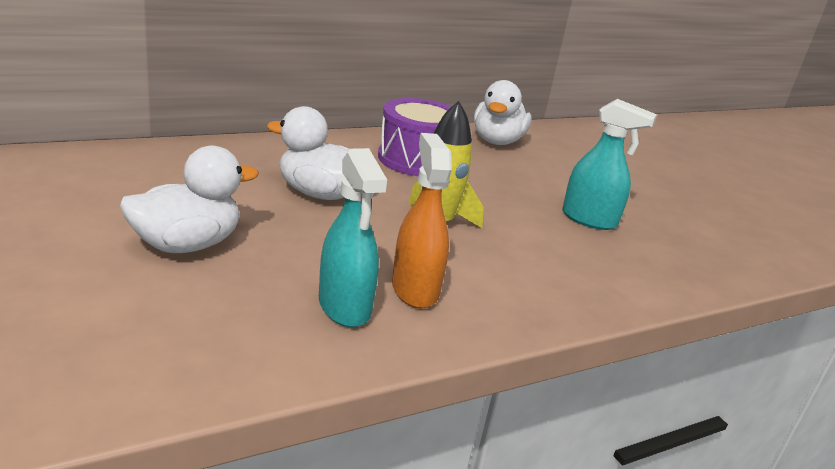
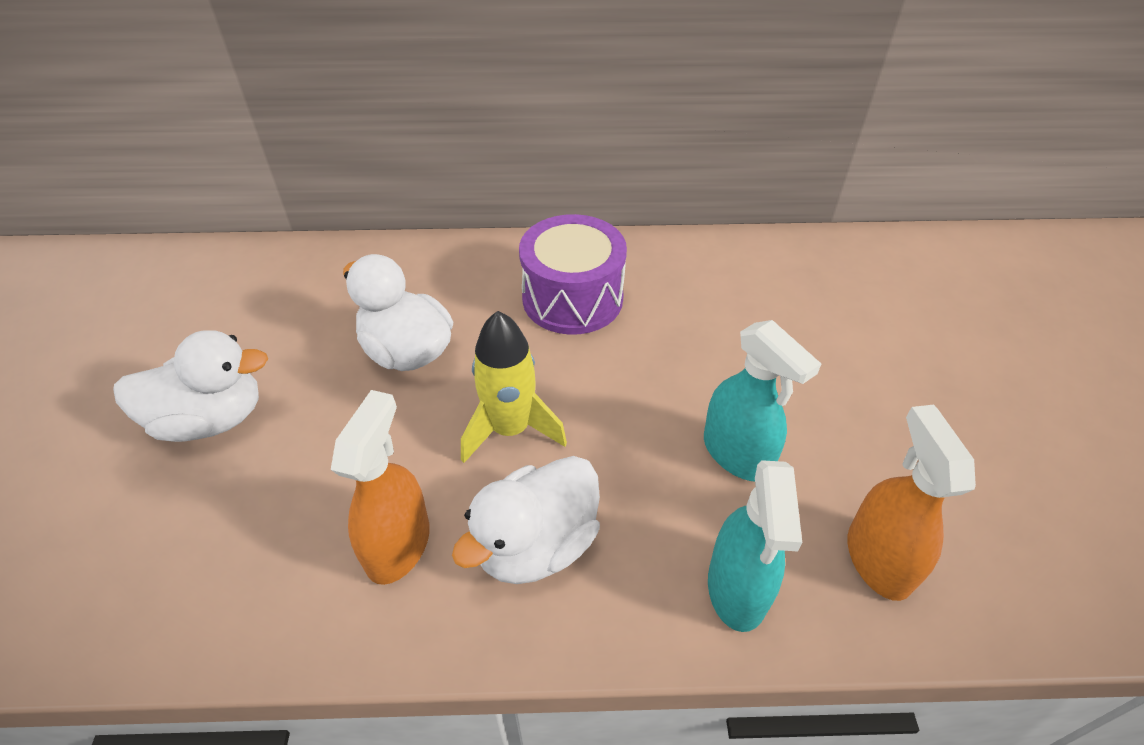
camera: 30 degrees right, 20 degrees up
(345, 307) = (299, 557): turquoise spray bottle -> turquoise spray bottle (737, 589)
(497, 141) = (716, 269): white duck -> white duck (536, 545)
(704, 252) = (878, 559): none -> orange spray bottle

